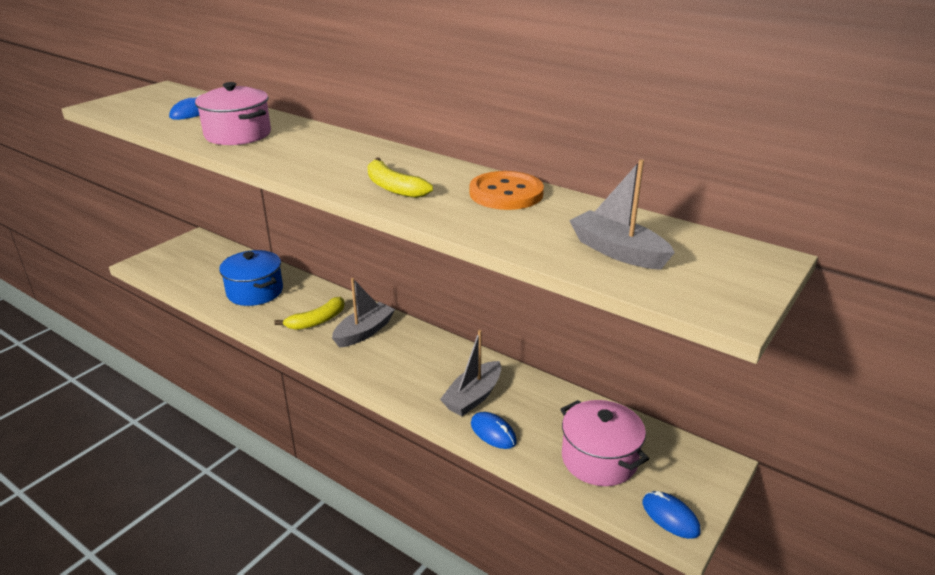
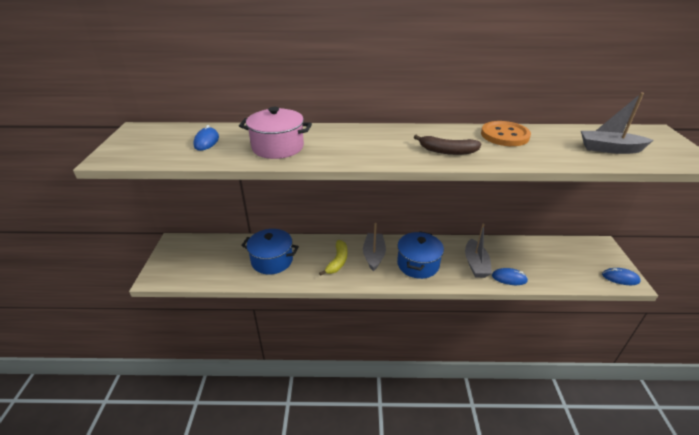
camera: 35 degrees left, 5 degrees up
(393, 187) = (447, 151): yellow banana -> brown banana
(400, 364) = (418, 264): none -> blue pot
(599, 459) = (564, 266): pink pot -> none

